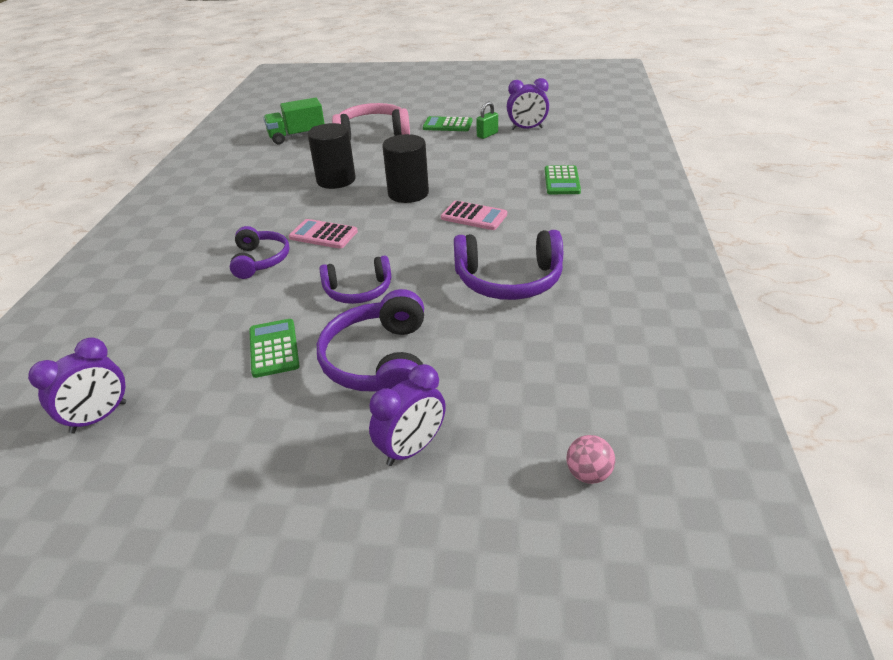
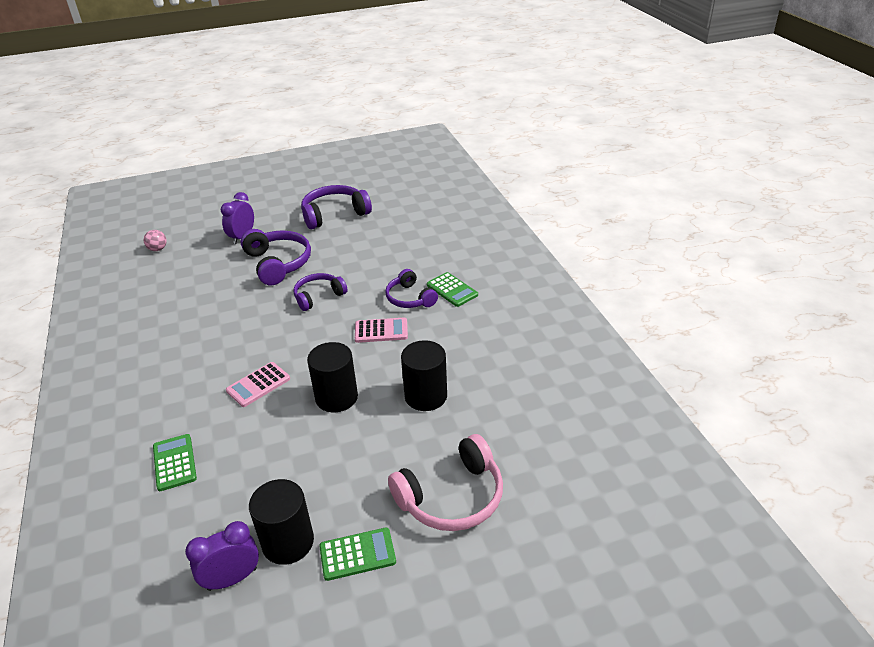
camera: 155 degrees right, 0 degrees up
(99, 417) = (402, 210): purple clock -> none
(274, 348) = (344, 254): green calculator -> green calculator (452, 290)
(297, 136) = (548, 461): green truck -> none
(474, 216) = (258, 385): pink calculator -> pink calculator turned 45 degrees counterclockwise
(487, 135) = (288, 542): green padlock -> black cylinder
(509, 280) = (212, 331): purple headphones -> purple headphones (334, 214)

